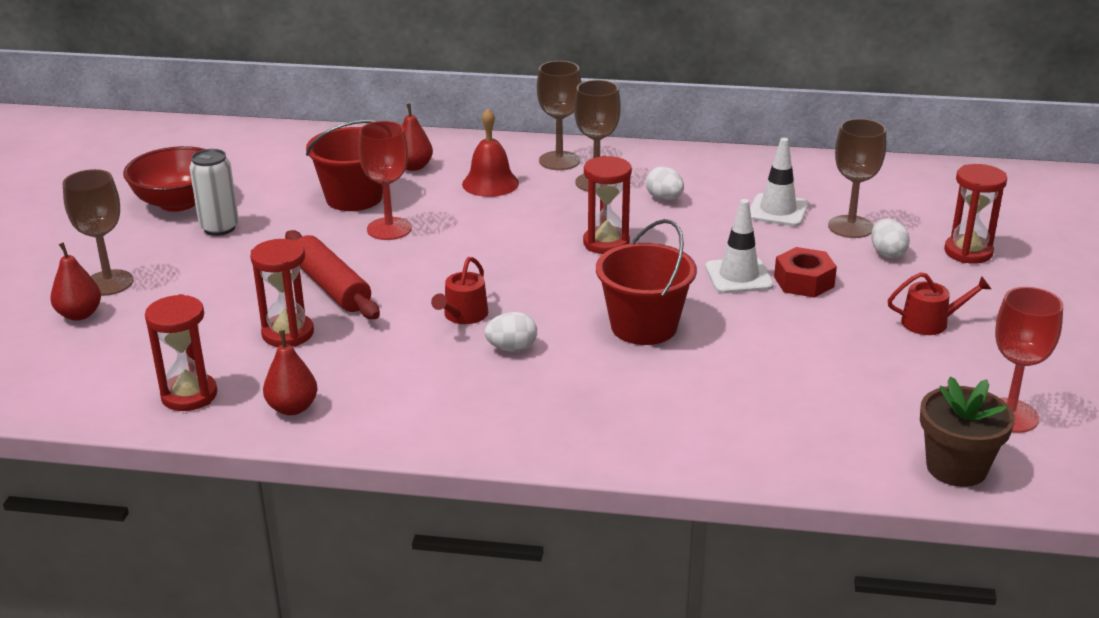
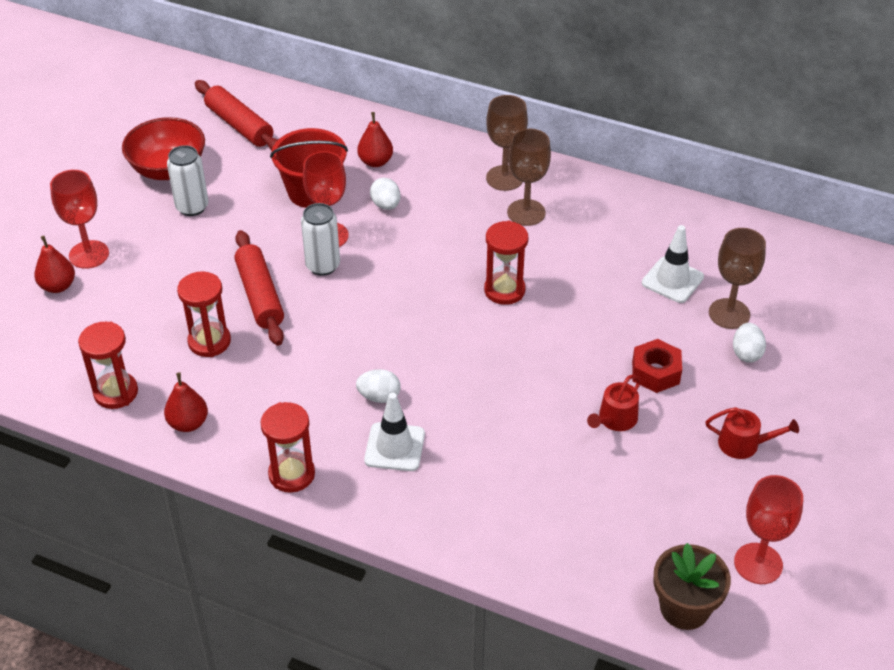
camera: 15 degrees right, 15 degrees up
(109, 283) = (89, 254): brown goblet -> red goblet
(247, 159) = (239, 125): none -> red rolling pin
(393, 253) = (323, 266): none -> white can
(463, 315) = (353, 351): red watering can -> red watering can (615, 419)
(490, 183) = (434, 196): red bell -> none
(644, 326) = (496, 395): red bucket -> none
(664, 198) = (578, 245): white egg -> white egg (386, 205)
(738, 276) = (601, 354): white traffic cone -> white traffic cone (394, 447)
(968, 252) = (821, 367): red hourglass -> red hourglass (291, 474)

